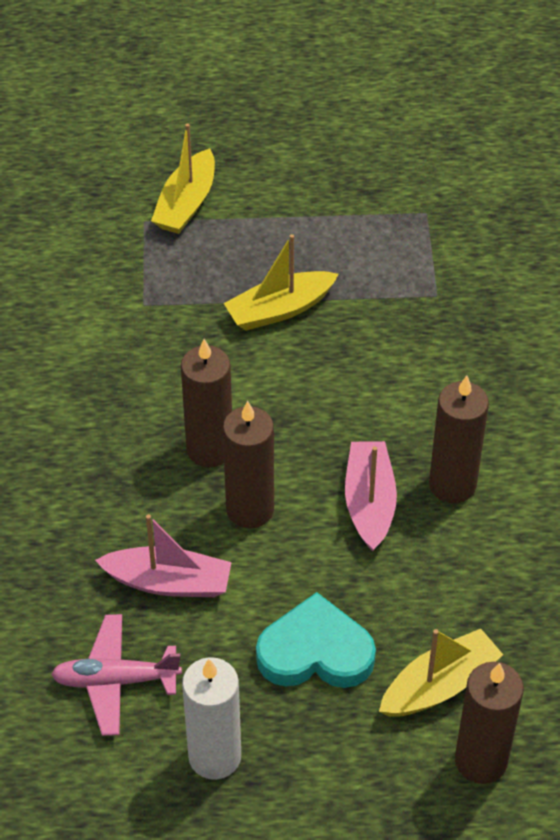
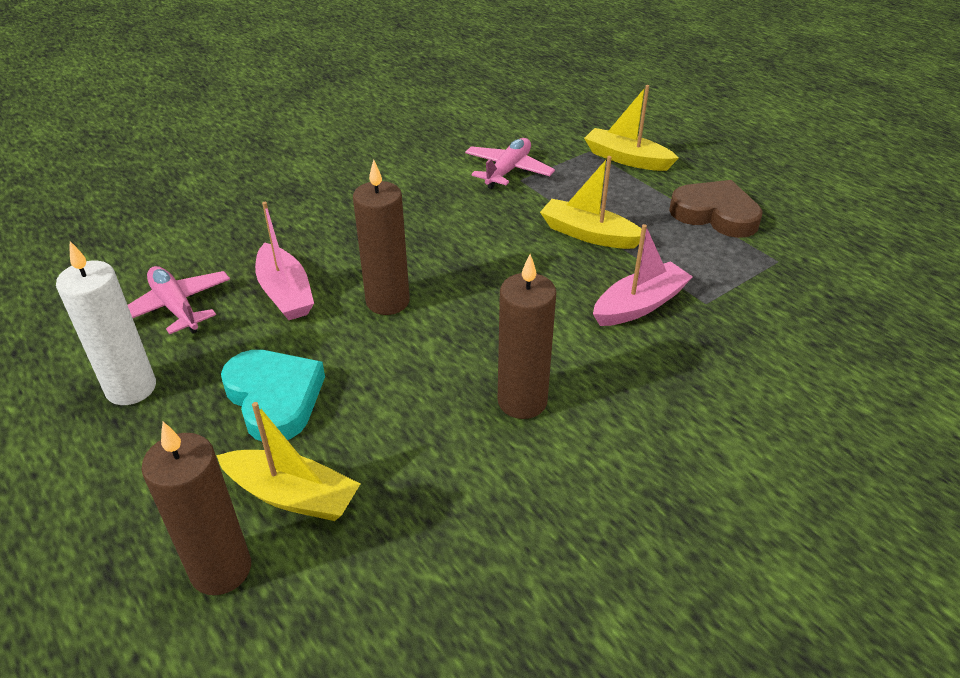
camera: 55 degrees right, 10 degrees down
(119, 304) = (508, 171): none -> pink plane
(186, 204) = (626, 159): yellow boat -> yellow boat turned 45 degrees clockwise
(209, 449) = (425, 259): brown candle -> none
(330, 205) = (715, 214): none -> brown heart
(369, 502) = (454, 360): pink boat -> pink boat (639, 305)

